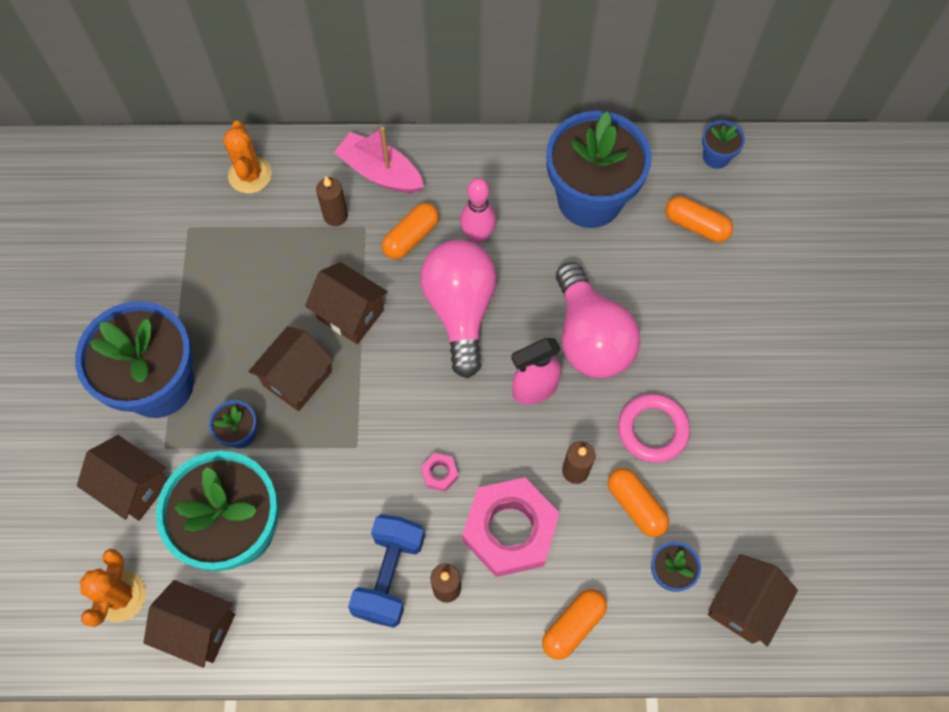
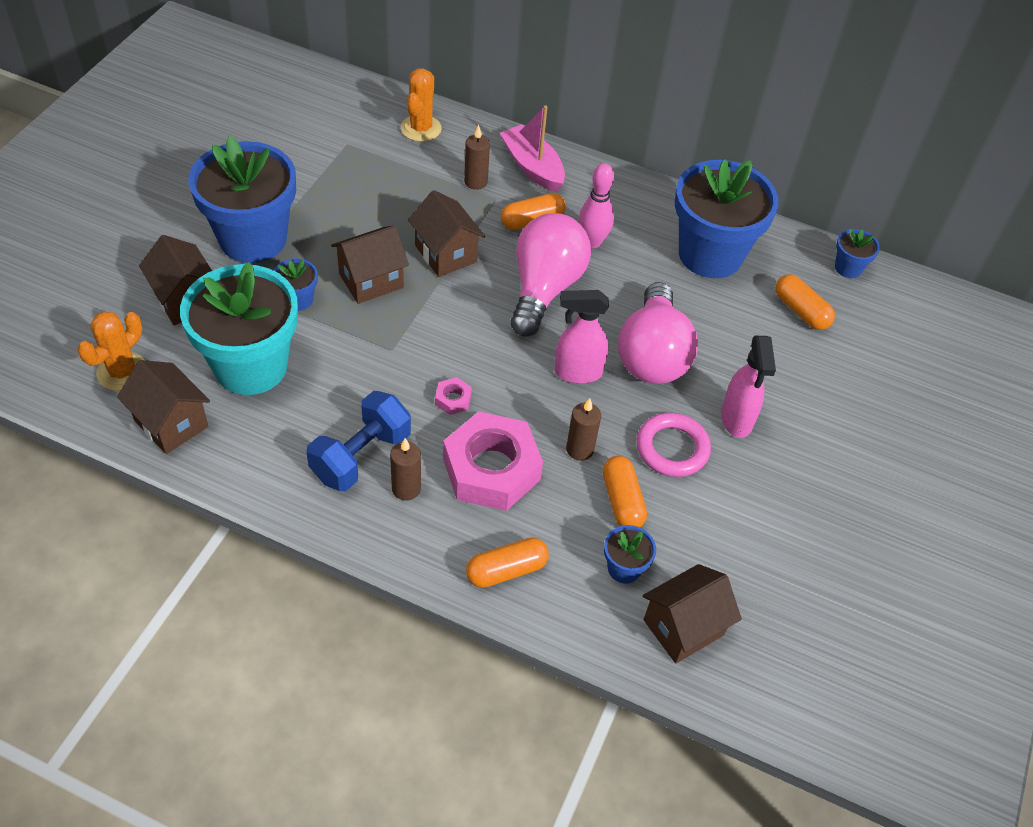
camera: 20 degrees right, 15 degrees down
(693, 372) = (736, 420): none -> pink spray bottle

